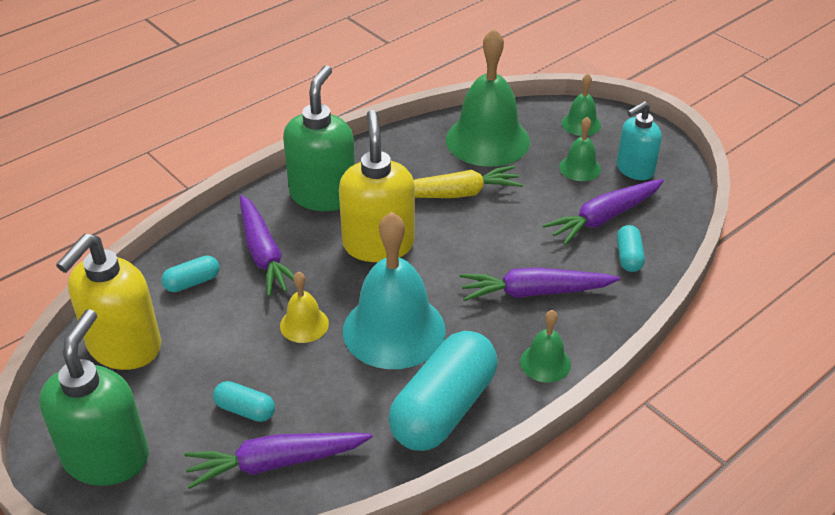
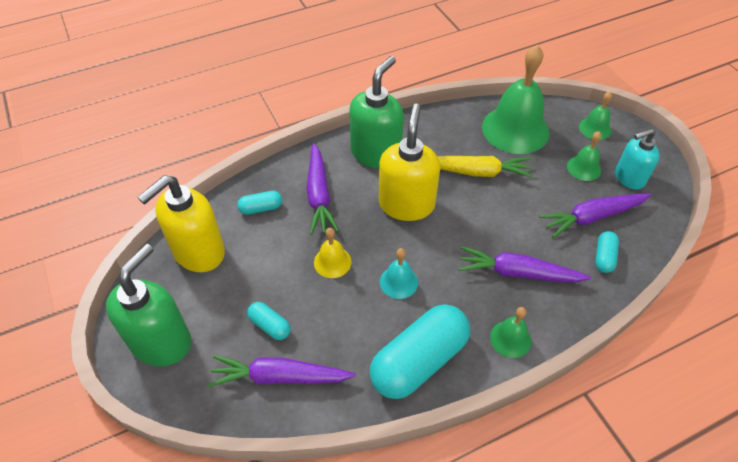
camera: 15 degrees right, 10 degrees up
(394, 330) = (398, 282): turquoise bell -> turquoise bell, size x0.48

